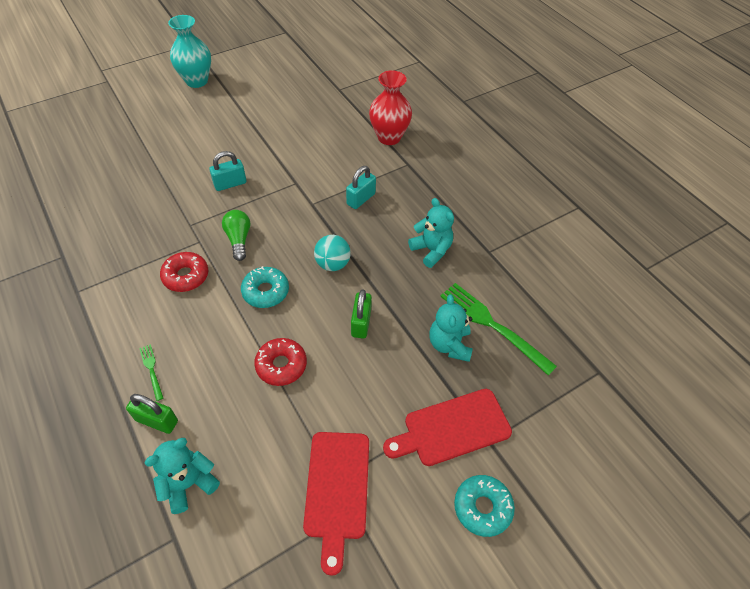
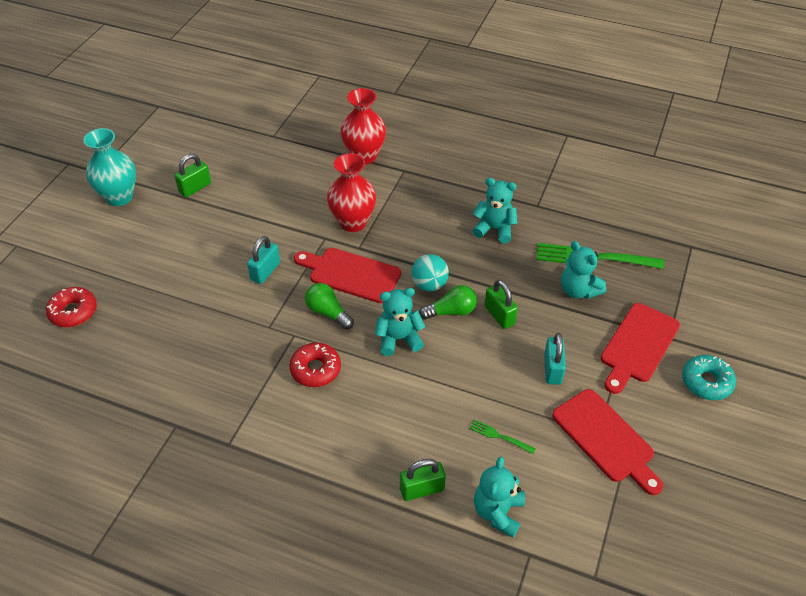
camera: 35 degrees left, 5 degrees down
(151, 370) = (372, 457): green fork -> green fork (499, 436)
(249, 99) = (195, 188): none -> green padlock
(265, 291) = (398, 339): turquoise donut -> turquoise teddy bear
(281, 365) = (473, 384): red donut -> red donut (73, 312)
(284, 221) = (351, 274): none -> red cutting board
(327, 183) = (353, 222): none -> red vase
(327, 295) = (451, 311): none -> green light bulb
(361, 199) = (396, 220): turquoise padlock -> turquoise padlock (552, 369)

